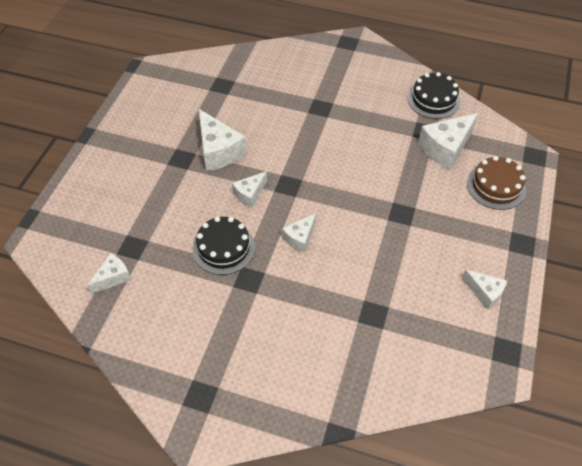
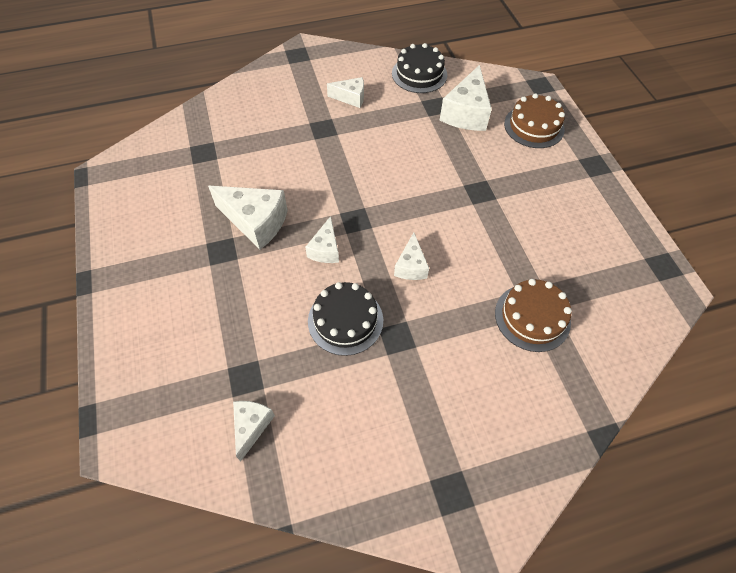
camera: 35 degrees left, 5 degrees up
(359, 323) = (532, 317): none -> brown cake
(484, 293) = (605, 225): white cheese -> white cheese (351, 98)

